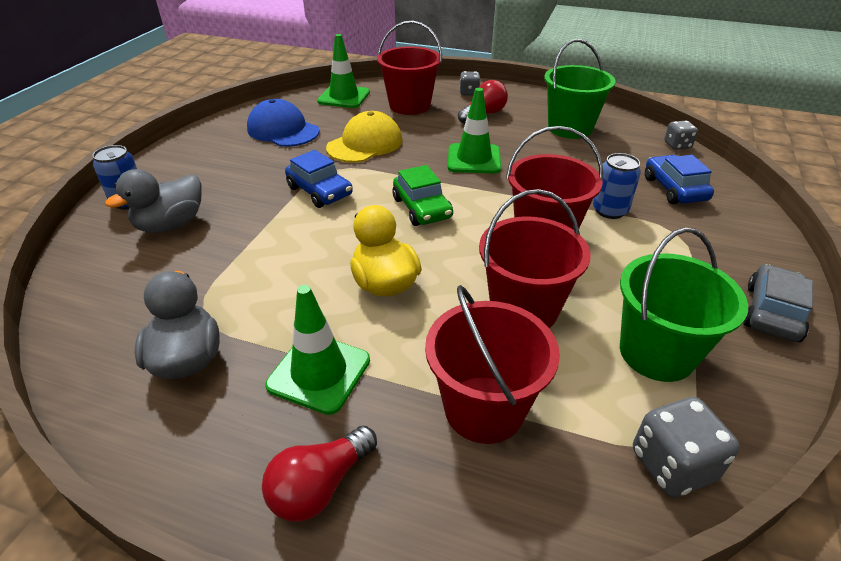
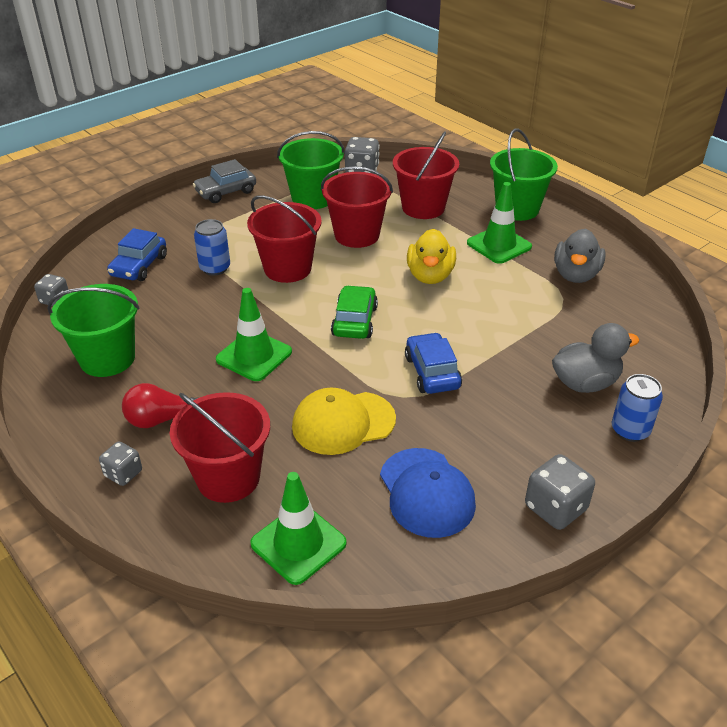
camera: 150 degrees left, 0 degrees up
(192, 145) = (555, 508): none -> grey dice
(320, 486) = (517, 209): red light bulb -> green bucket

